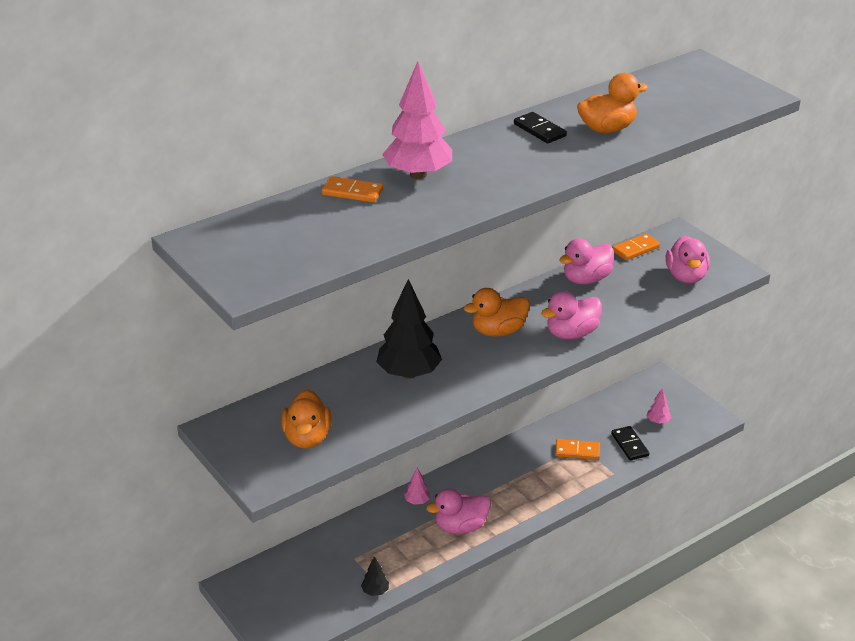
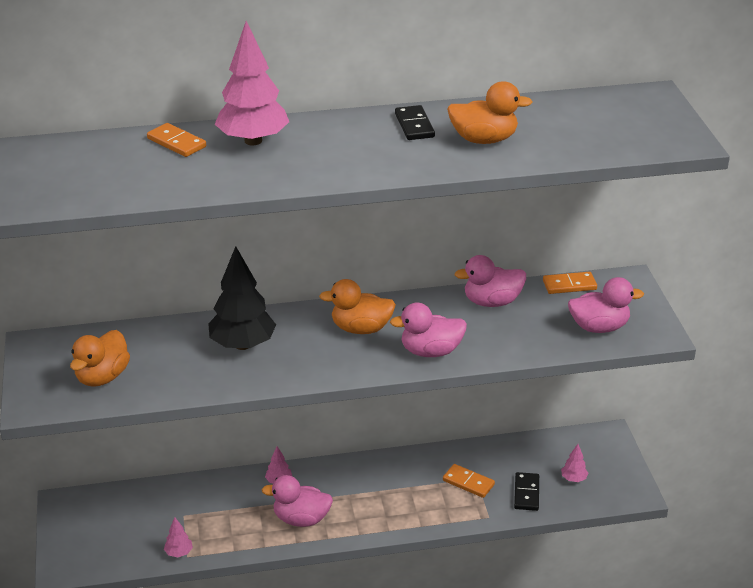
camera: 25 degrees right, 0 degrees up
(375, 591) = (179, 553): black tree -> pink tree
(686, 276) = (599, 327): pink duck -> pink duck turned 120 degrees counterclockwise

